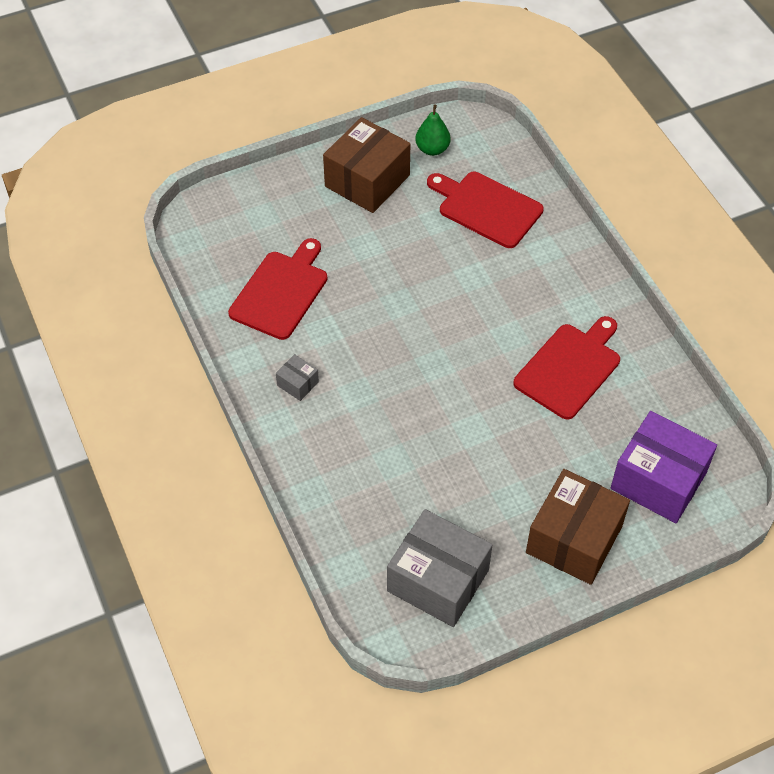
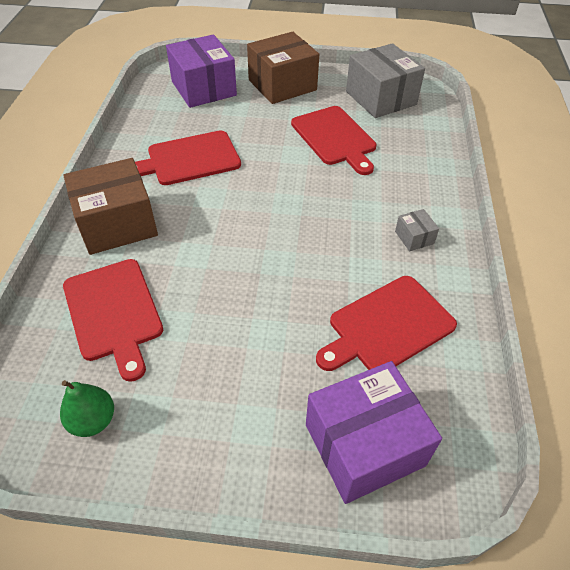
camera: 150 degrees left, 5 degrees down
(258, 211) = (364, 445): none -> purple box
(367, 181) = (204, 416): brown box -> brown box (117, 224)
(448, 476) = (335, 138): none -> red cutting board

